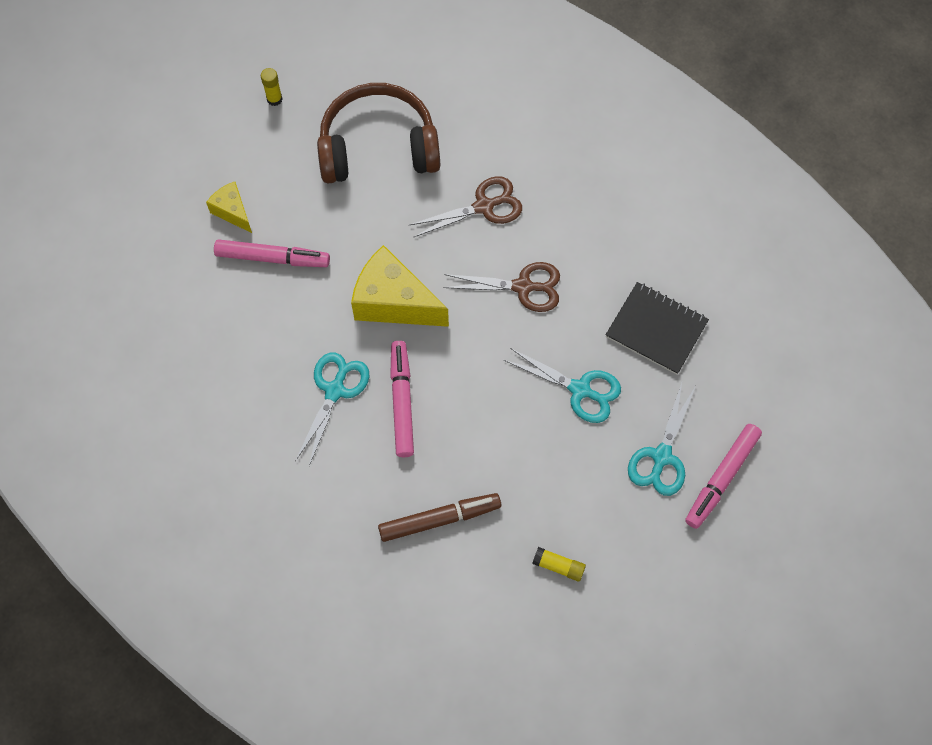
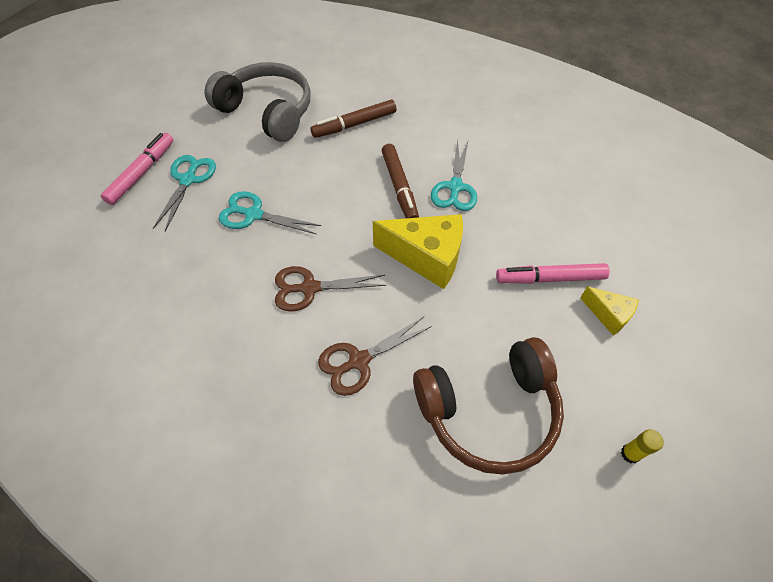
camera: 170 degrees right, 10 degrees down
(402, 402) = (399, 187): pink marker -> brown marker
(558, 566) = (267, 111): yellow glue stick -> grey headphones
(656, 329) = (183, 270): black notebook -> none

